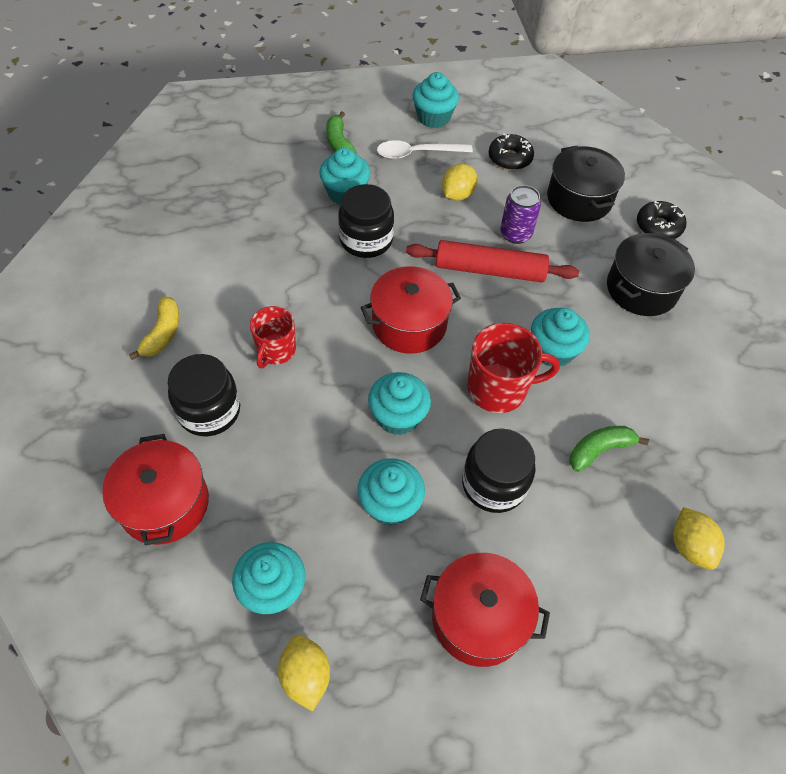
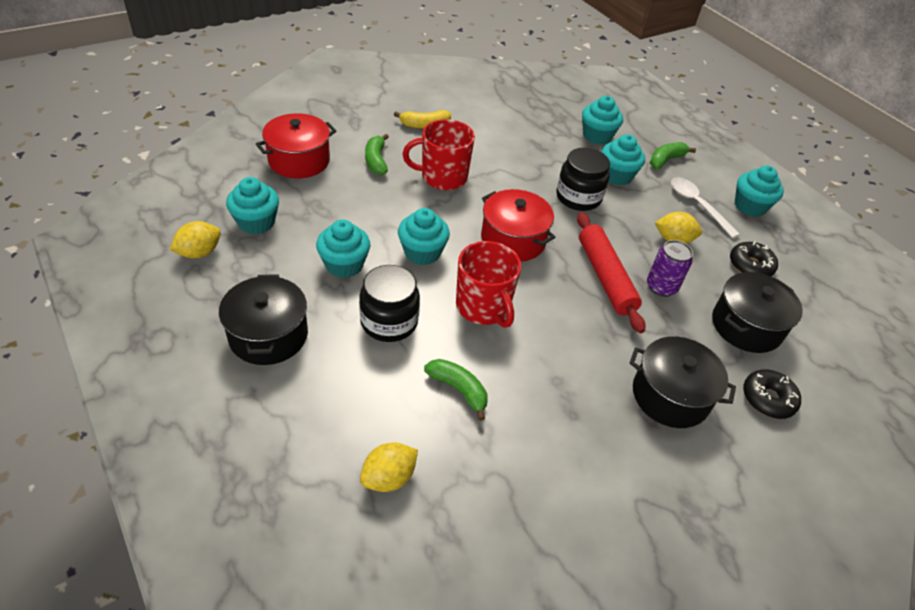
camera: 65 degrees right, 10 degrees down
(209, 411) = (376, 160): black jar -> green banana
(276, 350) = (443, 177): red mug -> red mug, size x1.51
(478, 618) = (268, 335): red pot -> black pot
(553, 350) = (547, 337): turquoise cupcake -> turquoise cupcake (597, 136)

